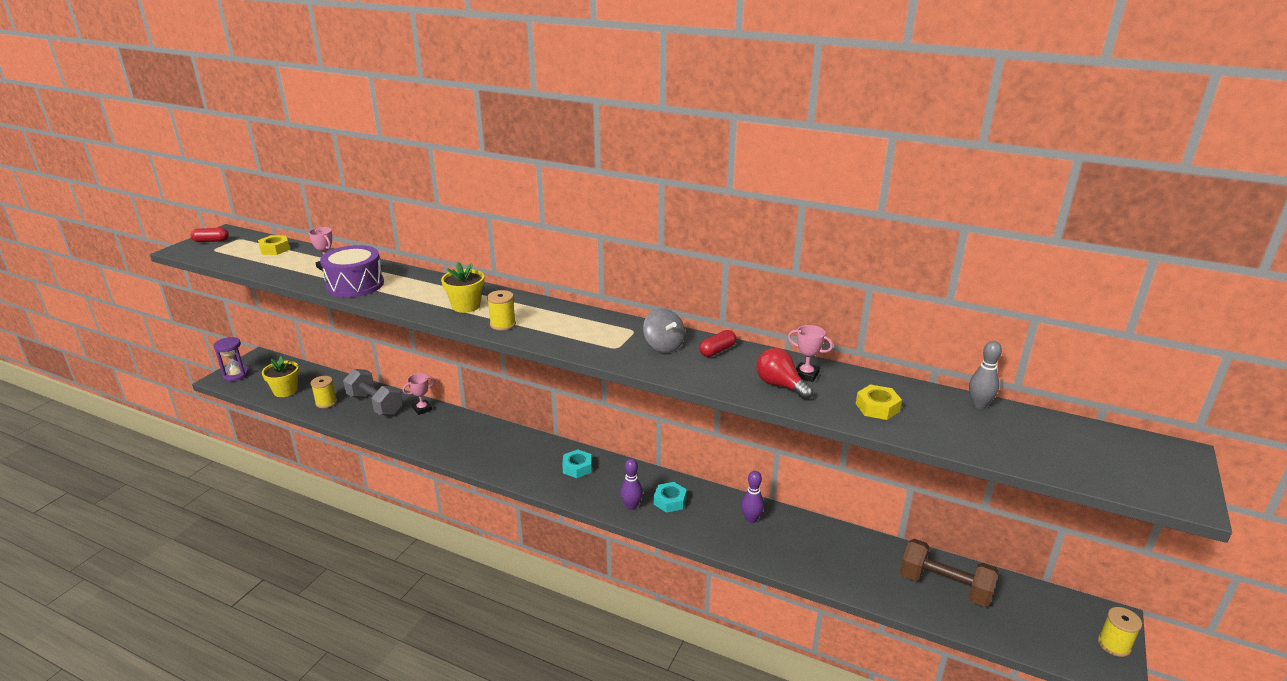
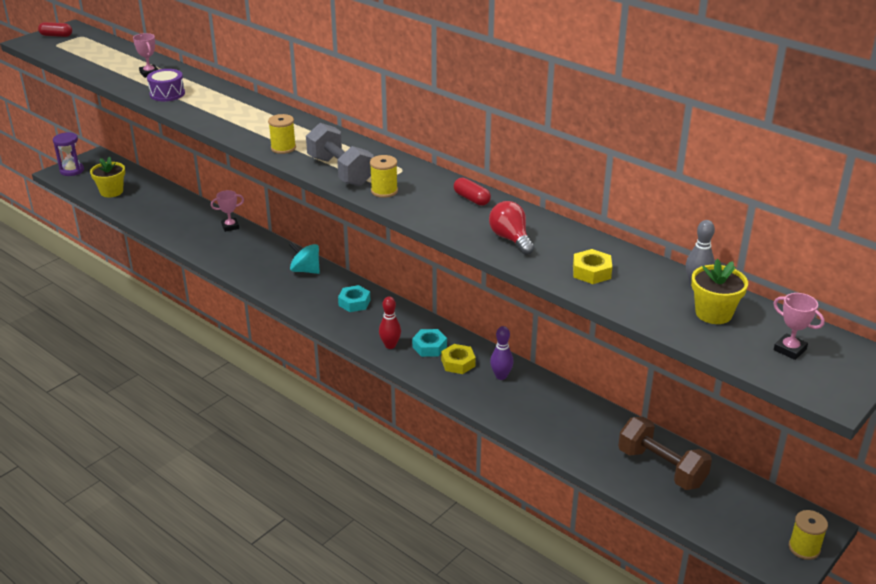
camera: 15 degrees right, 5 degrees up
(275, 249) = (109, 50): yellow nut -> yellow nut (458, 363)
(326, 402) = (144, 208): yellow spool -> yellow spool (384, 191)
(355, 285) = (167, 94): purple drum -> purple drum, size x0.64
(375, 404) = (188, 216): grey dumbbell -> grey dumbbell (340, 171)
(466, 306) = (258, 126): yellow flower pot -> yellow flower pot (713, 313)
(515, 442) = (305, 270): none -> turquoise spinning top
(631, 506) = (390, 345): purple bowling pin -> red bowling pin
(663, 346) = (422, 187): grey spinning top -> none
(717, 351) = (471, 199): red capsule -> red capsule turned 75 degrees clockwise
(806, 375) = (543, 233): pink trophy -> pink trophy (789, 349)

